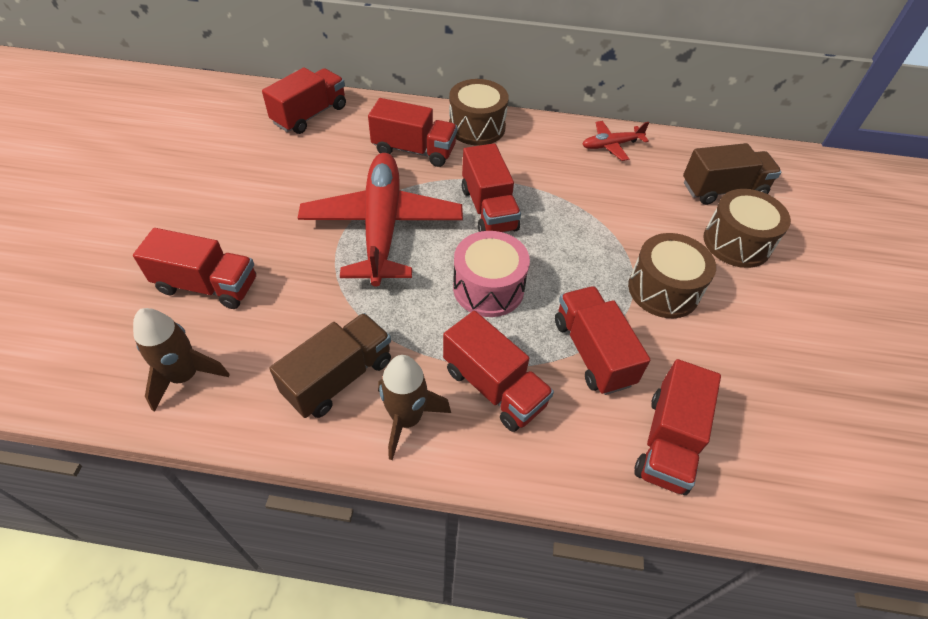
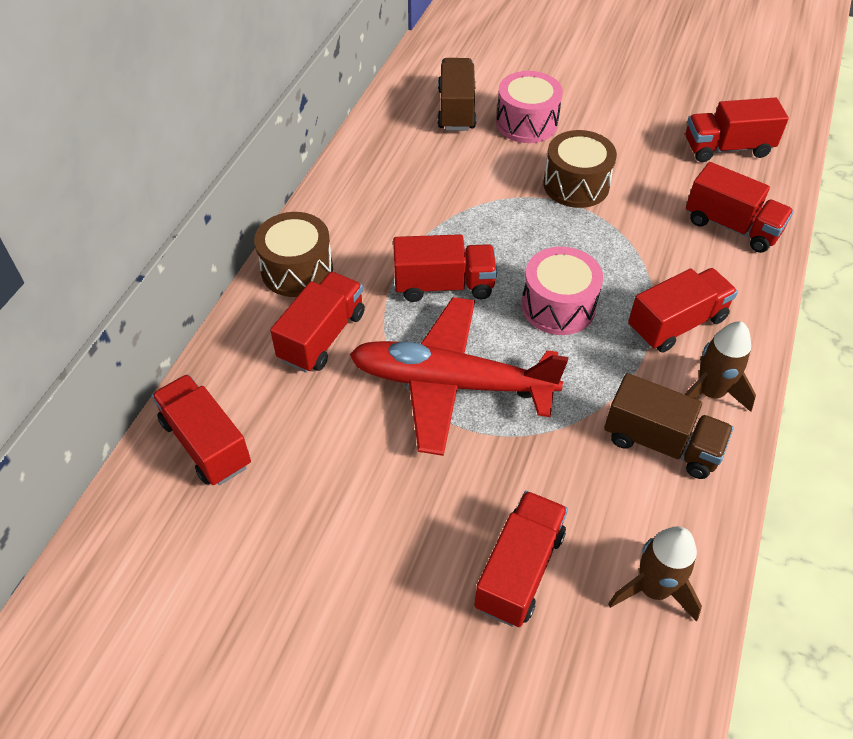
camera: 75 degrees left, 0 degrees up
(339, 377) = (661, 443): brown truck -> brown truck turned 150 degrees clockwise
(592, 352) = (642, 249): red truck -> red truck (727, 148)
(611, 145) = (367, 166): red plane -> none
(736, 242) = (526, 123): brown drum -> pink drum

